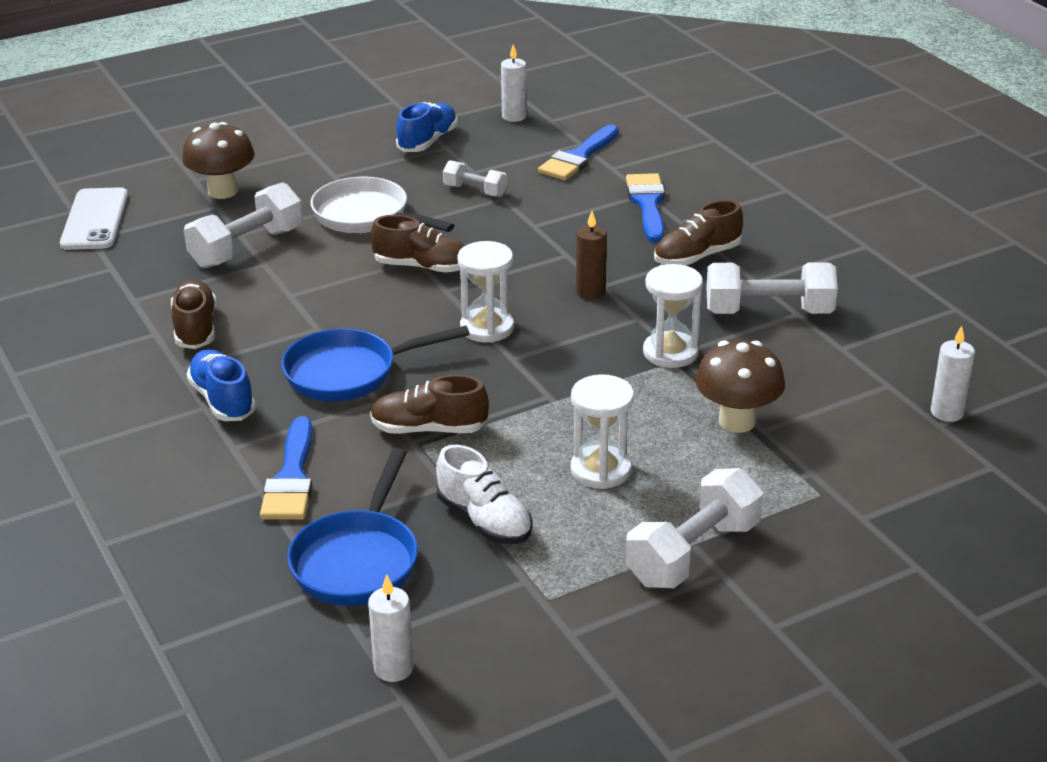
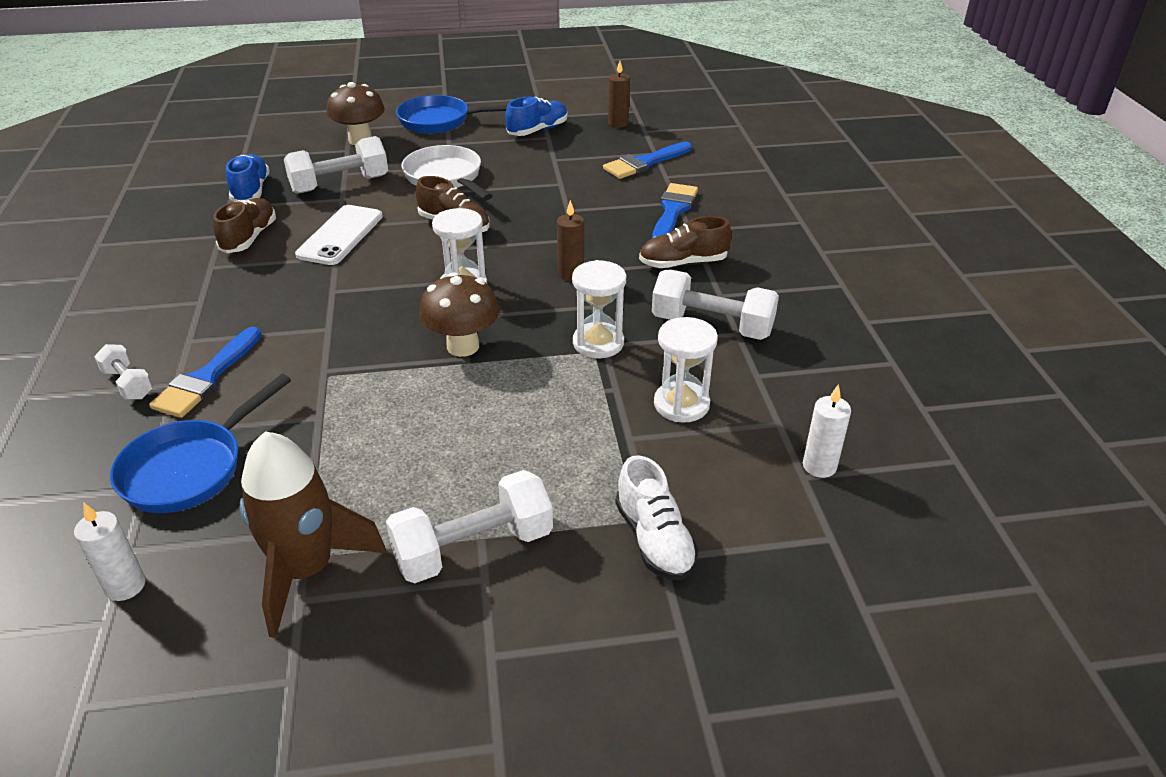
camera: 20 degrees right, 5 degrees up
(95, 220) = (257, 144): white phone -> white phone (340, 235)
(223, 400) = (216, 299): blue shoe -> blue shoe (251, 191)
(349, 373) = (327, 299): blue pan -> blue pan (440, 121)
(429, 429) = (346, 363): brown shoe -> none
(475, 191) = (543, 174): white dumbbell -> white dumbbell (128, 384)
(484, 520) = (320, 460): white shoe -> white shoe (654, 539)
(514, 116) = (618, 123): white candle -> brown candle
(556, 611) = (306, 571): none -> brown rocket
(601, 470) = (455, 438): white hourglass -> white hourglass (681, 404)
(737, 421) = (610, 423): brown mushroom -> brown mushroom (463, 346)

